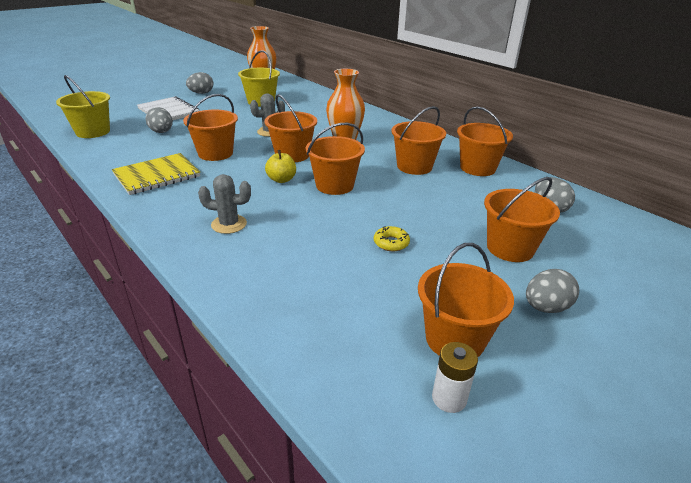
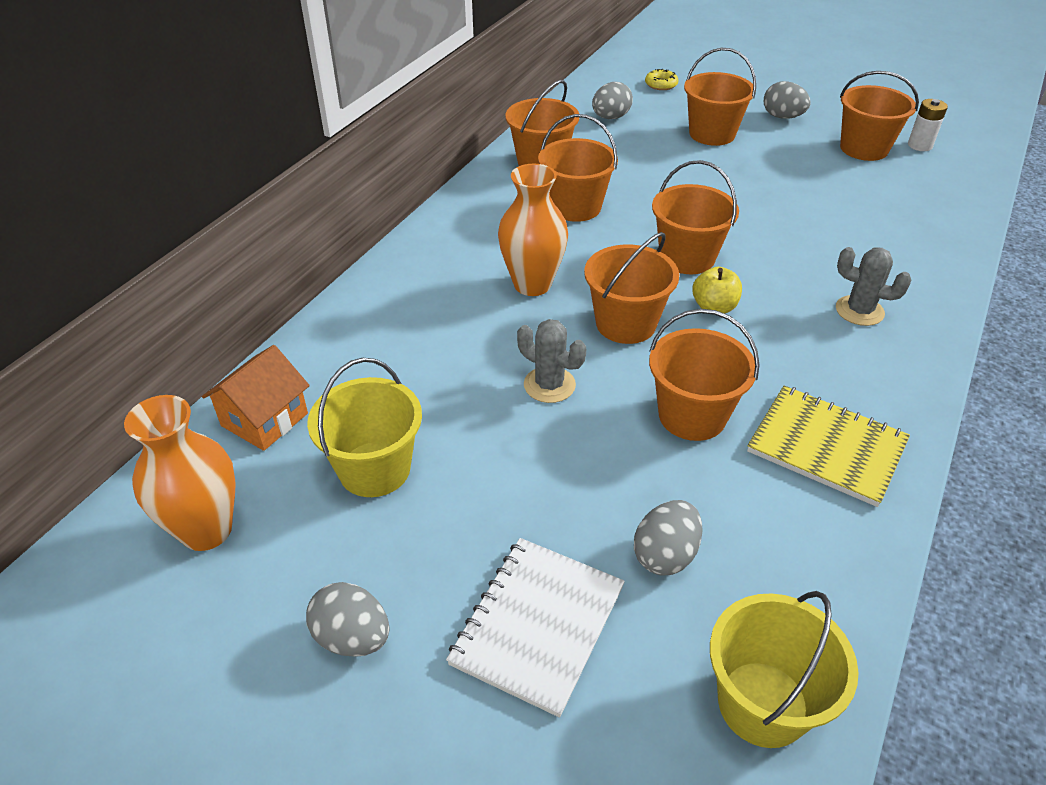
camera: 110 degrees left, 10 degrees up
(229, 224) = (859, 311): grey cactus -> grey cactus turned 45 degrees counterclockwise
(304, 92) = (264, 419): none -> orange house
(391, 243) = (772, 194): yellow donut -> yellow donut (661, 84)

